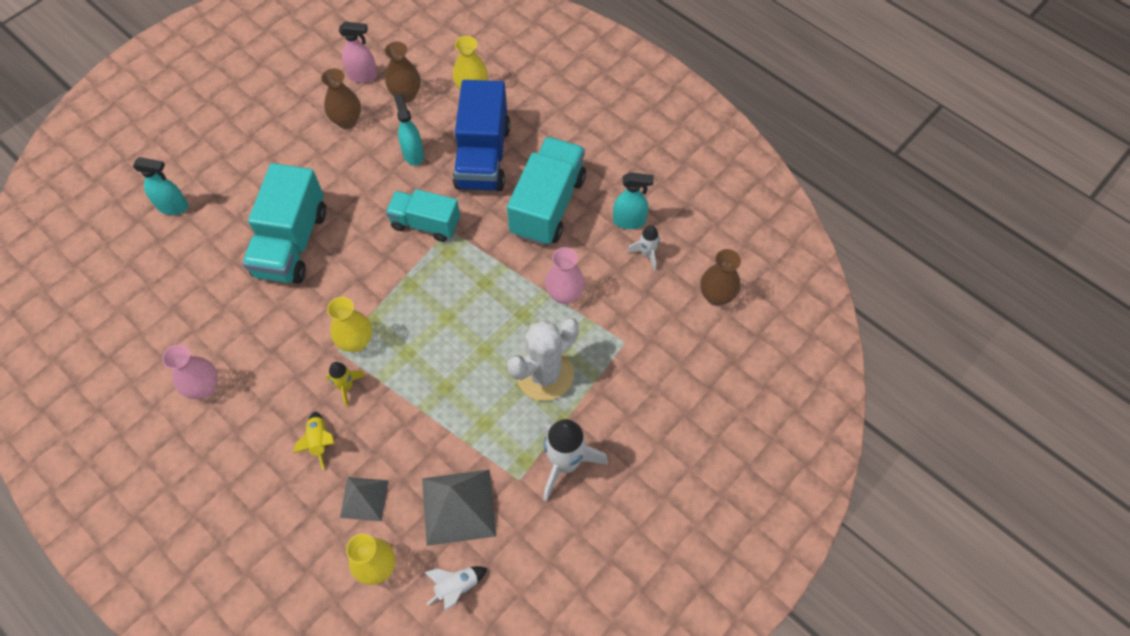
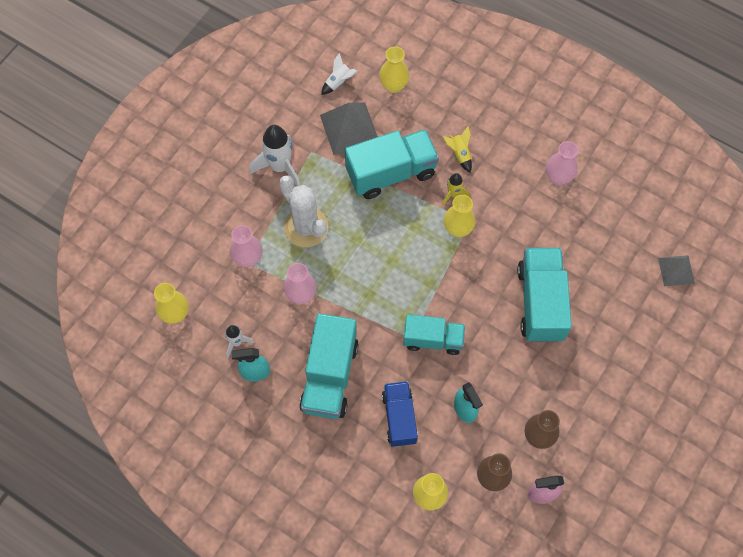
camera: 170 degrees right, 5 degrees up
(173, 207) = (656, 319): turquoise spray bottle -> none
(364, 498) = (415, 123): grey pyramid -> grey pyramid (676, 270)
(418, 430) = (391, 173): none -> turquoise truck
(483, 157) = (399, 418): blue truck -> blue truck, size x0.64
(545, 374) = (306, 227): white cactus -> white cactus turned 75 degrees counterclockwise
(623, 347) = (248, 258): none -> pink vase
(716, 296) = (175, 314): brown vase -> yellow vase

